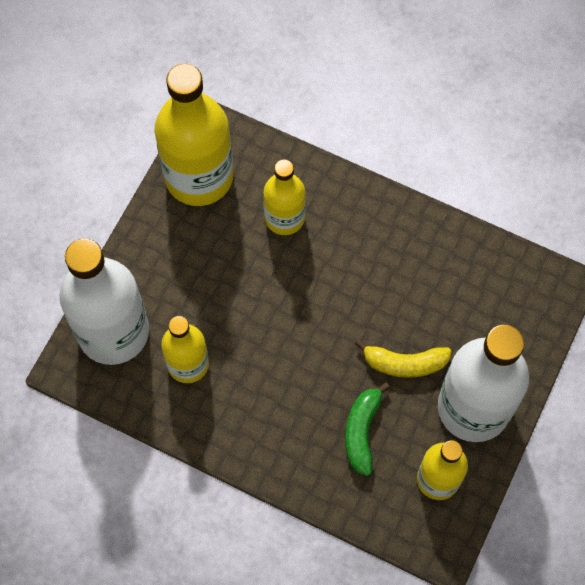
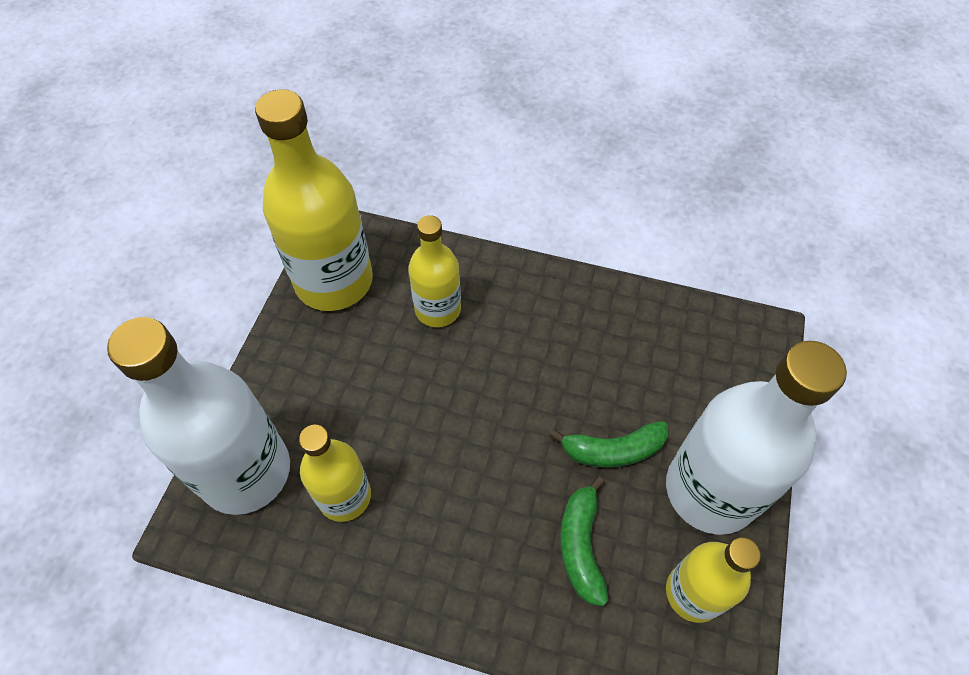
camera: 10 degrees left, 10 degrees down
(404, 363) = (612, 450): yellow banana -> green banana

